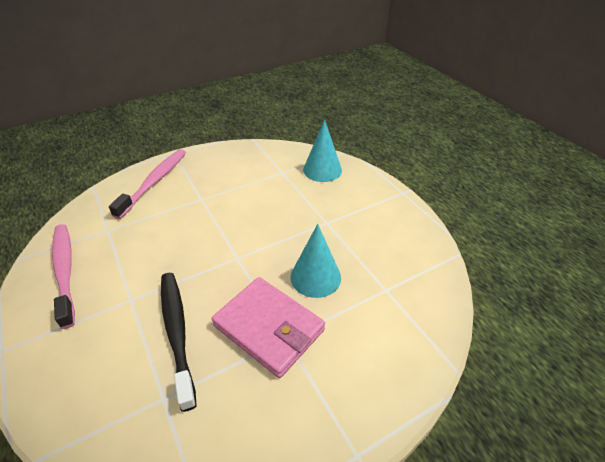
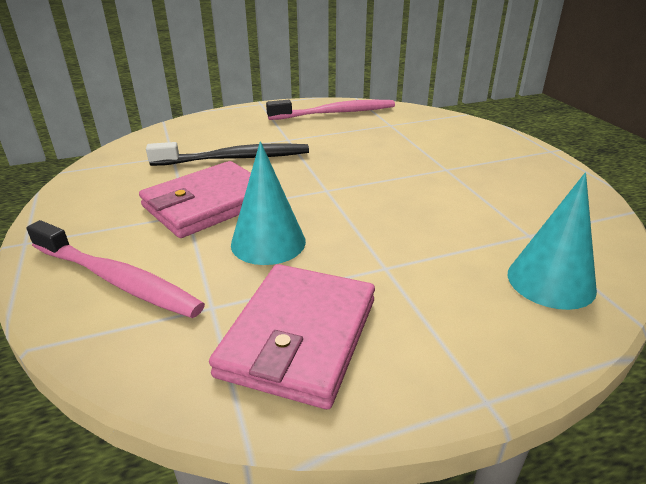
camera: 100 degrees right, 10 degrees down
(154, 182) = (479, 141): pink toothbrush -> pink toothbrush (117, 279)
(393, 248) = (299, 336): none -> pink wallet

